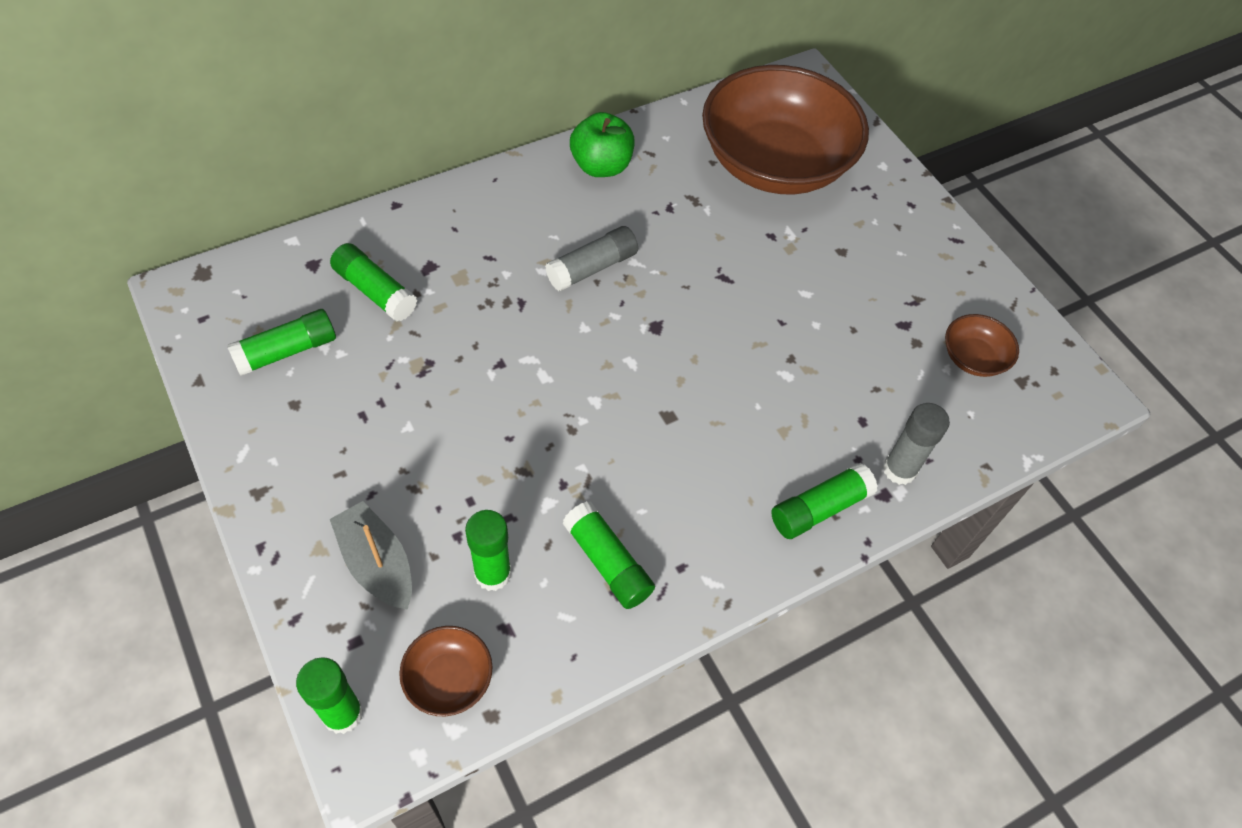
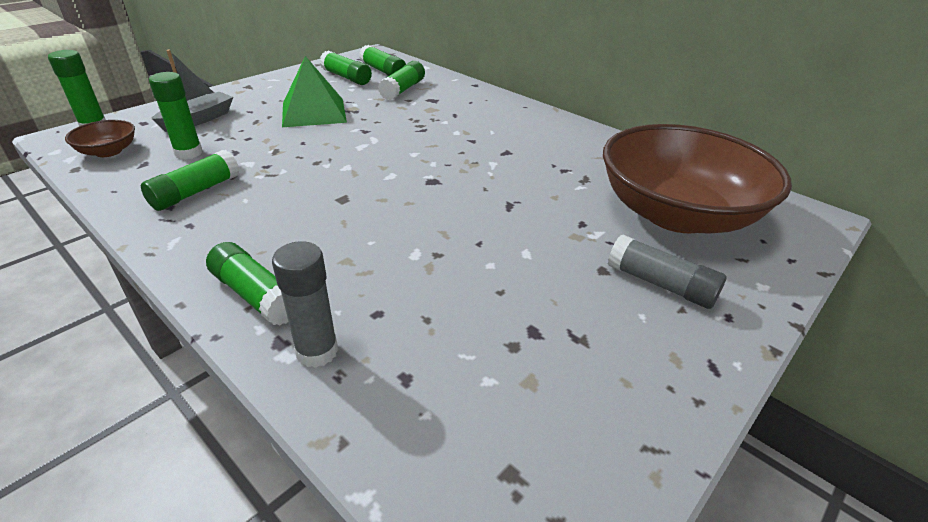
camera: 75 degrees right, 20 degrees down
(283, 298) = (383, 71): none -> green glue stick
(412, 413) = (314, 112): none -> green pyramid
(592, 268) = (473, 148): grey glue stick -> grey glue stick (660, 284)
(601, 166) = (577, 138): green apple -> none
(973, 358) = (521, 407): brown bowl -> none

